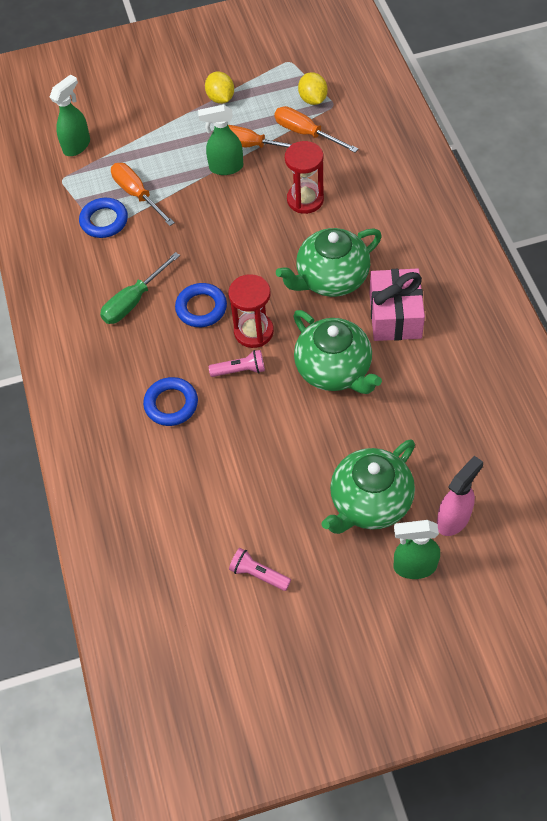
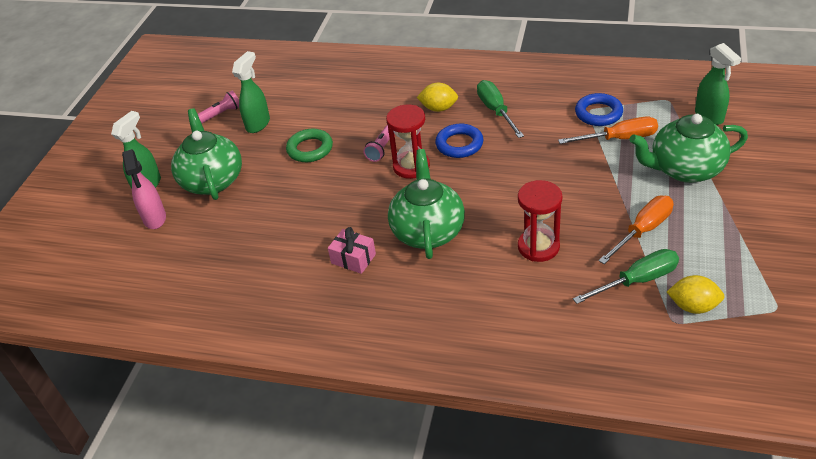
camera: 120 degrees right, 15 degrees down
(171, 404) = (383, 108): blue ring -> none
(220, 98) = (733, 230): yellow lemon -> yellow lemon (438, 108)
(225, 167) = (620, 204): green spray bottle -> green spray bottle (258, 124)
(272, 436) = (310, 149): none -> green ring
(306, 133) = (637, 281): orange screwdriver -> green screwdriver
(334, 370) = (334, 200): green teapot -> green teapot (685, 169)
(395, 315) = (353, 259): pink gift -> pink gift, size x0.59

